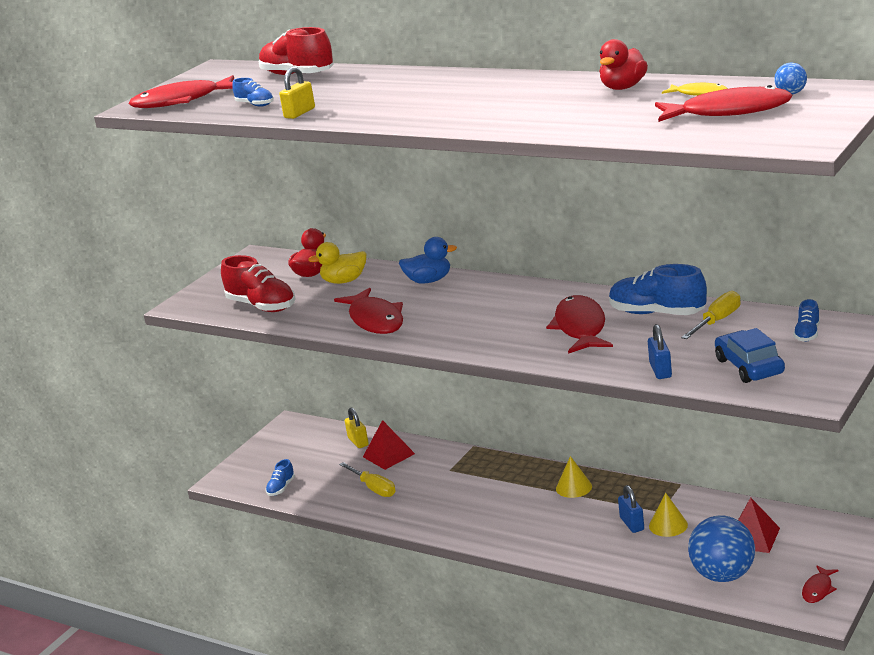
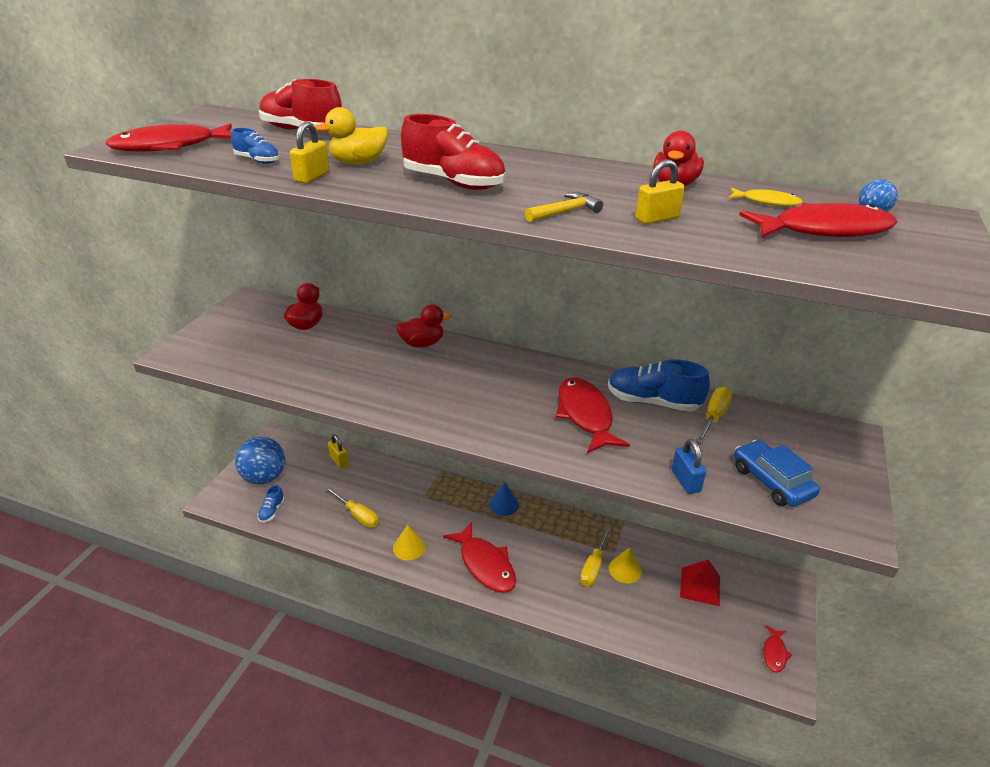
camera: 15 degrees left, 10 degrees up
(262, 306) = (258, 362): red shoe -> red shoe (453, 183)
(344, 281) = (339, 337): yellow duck -> yellow duck (358, 163)
(375, 320) = (377, 389): red fish -> red fish (485, 564)
(388, 455) = (367, 477): red pyramid -> none
(429, 281) = (422, 344): blue duck -> red duck
(507, 119) = (565, 212): none -> yellow hammer
(541, 473) = (503, 504): none -> blue cone
(573, 487) = (534, 522): yellow cone -> yellow cone (409, 547)
(584, 116) = (656, 218): none -> yellow padlock
(632, 524) = (593, 567): blue padlock -> yellow screwdriver
(723, 575) = (687, 633): blue ball -> blue ball (264, 477)
(807, 334) = (806, 440): blue shoe -> none

